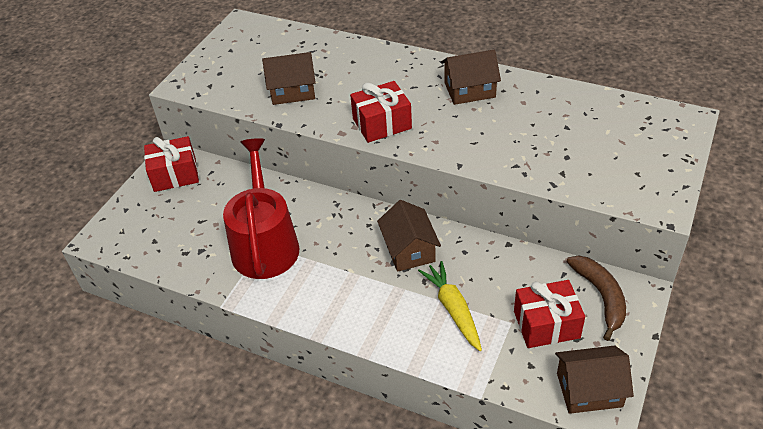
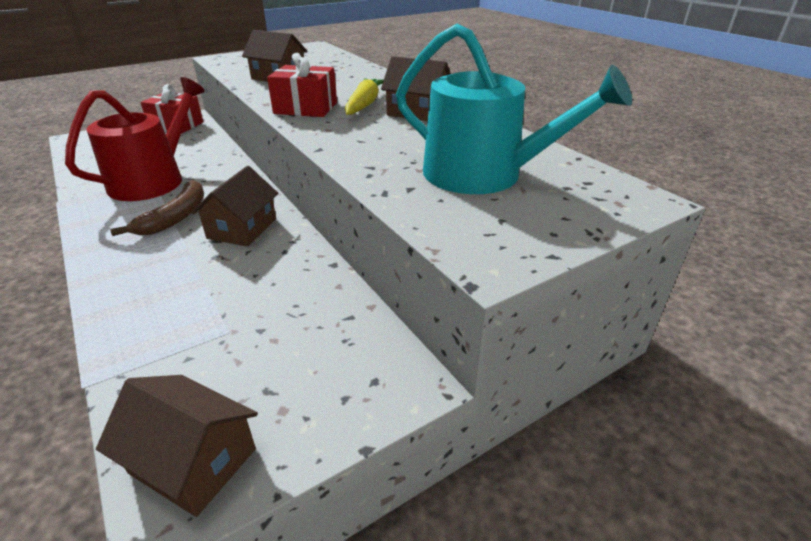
camera: 30 degrees right, 10 degrees down
(453, 309) = (198, 291): yellow carrot -> yellow carrot (364, 104)
(546, 324) = (259, 355): red gift -> none
(588, 139) = (484, 175): none -> turquoise watering can
(601, 297) = (358, 362): brown banana -> brown banana (175, 217)

